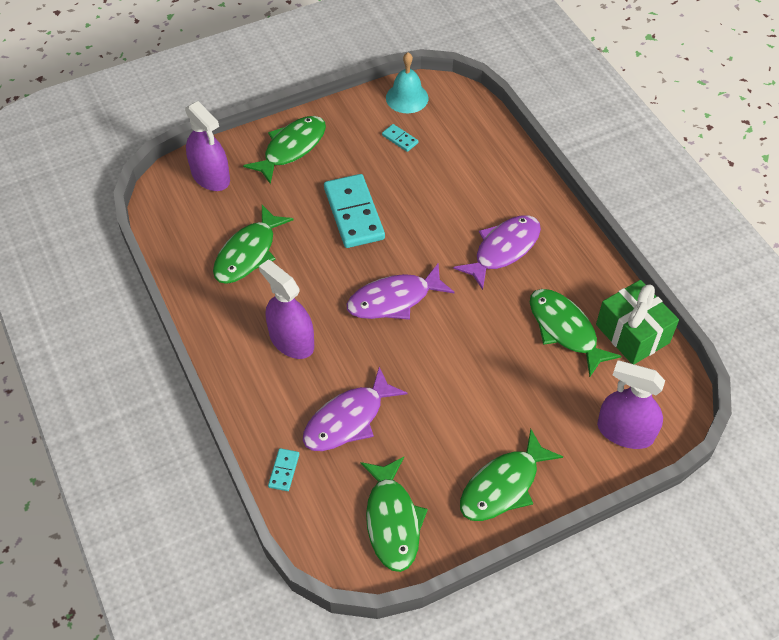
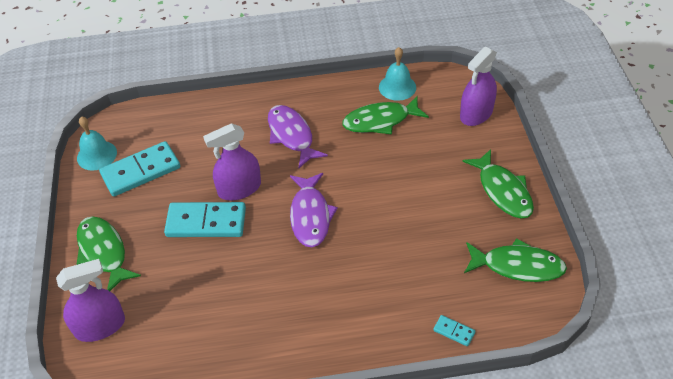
camera: 70 degrees left, 5 degrees down
(248, 253) = (211, 312): green fish -> none
(291, 340) = (323, 298): purple spray bottle -> purple spray bottle (239, 188)
(348, 419) = (417, 274): purple fish -> none
(400, 139) = (141, 171): turquoise domino -> turquoise domino, size x2.27
(632, 334) = (397, 87): green gift -> turquoise bell

